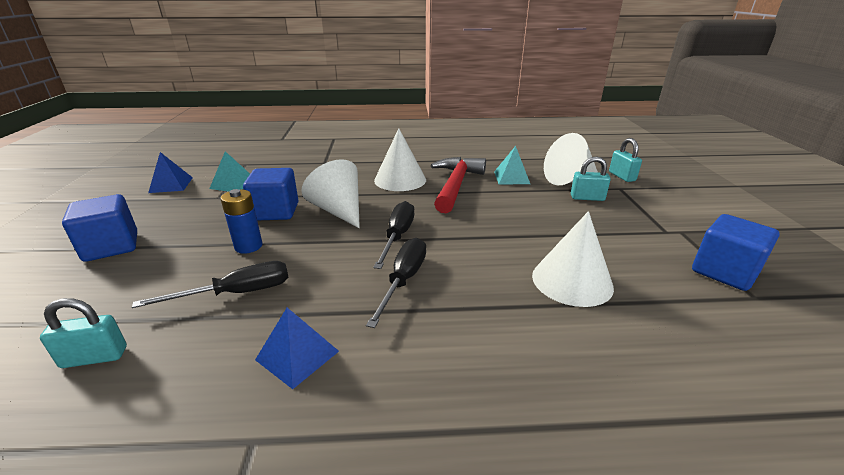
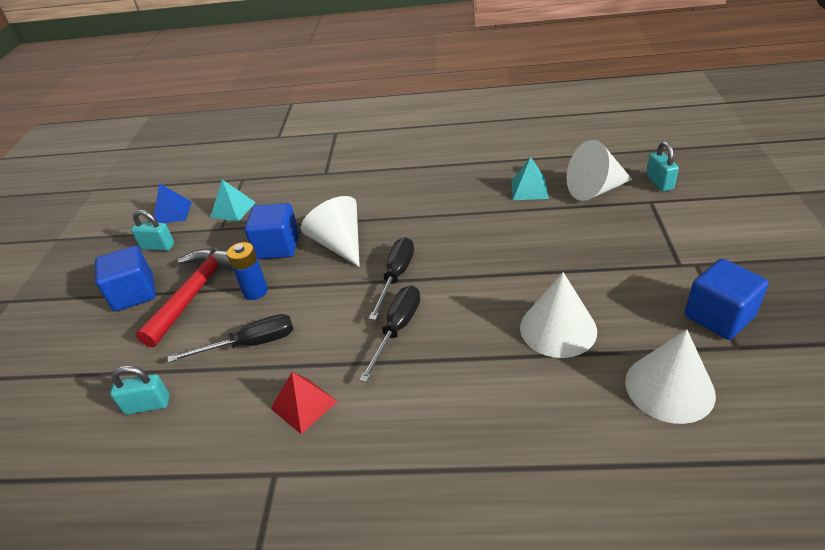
camera: 10 degrees right, 10 degrees up
(297, 355) = (304, 405): blue pyramid -> red pyramid
(400, 180) = (405, 197): white cone -> white cone (669, 387)
(455, 185) = (465, 203): red hammer -> red hammer (195, 293)
(587, 198) = (607, 218): turquoise padlock -> turquoise padlock (158, 246)

